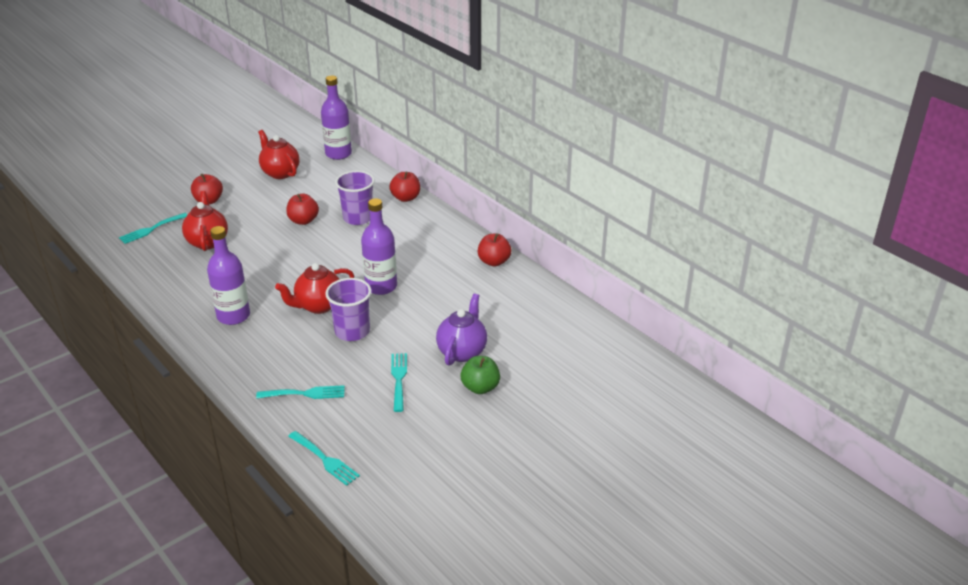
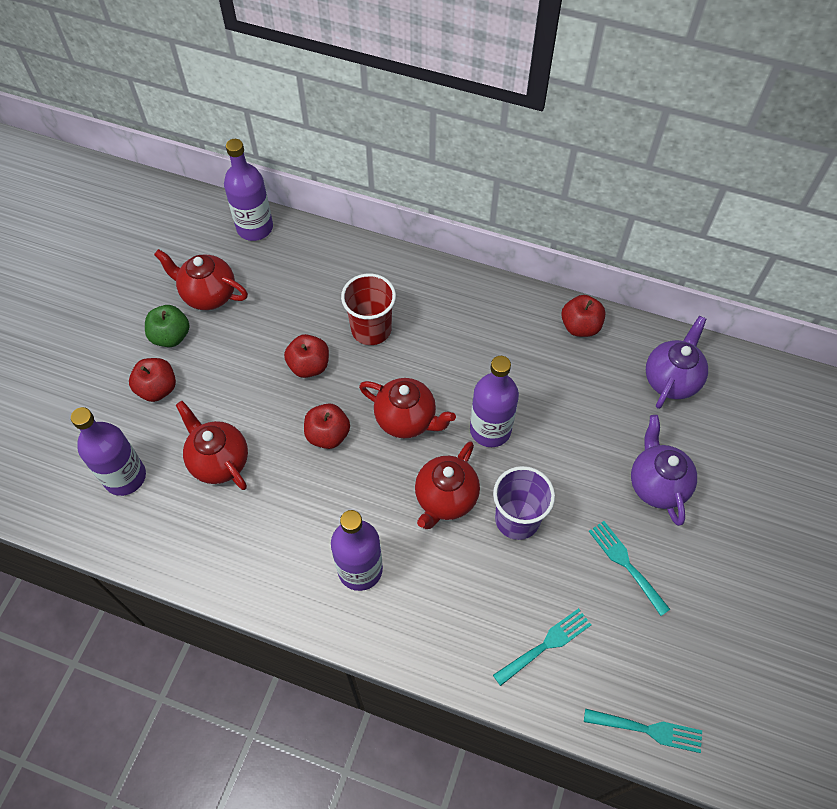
camera: 30 degrees left, 25 degrees up
(151, 229) = (125, 477): turquoise fork -> purple bottle
(334, 263) = (407, 419): none -> red teapot
(358, 218) = (371, 329): purple cup -> red cup
(405, 198) = (399, 268): red apple -> red apple (328, 435)
(480, 387) = (716, 528): green apple -> green apple (171, 336)
(529, 307) = (671, 380): none -> purple teapot

